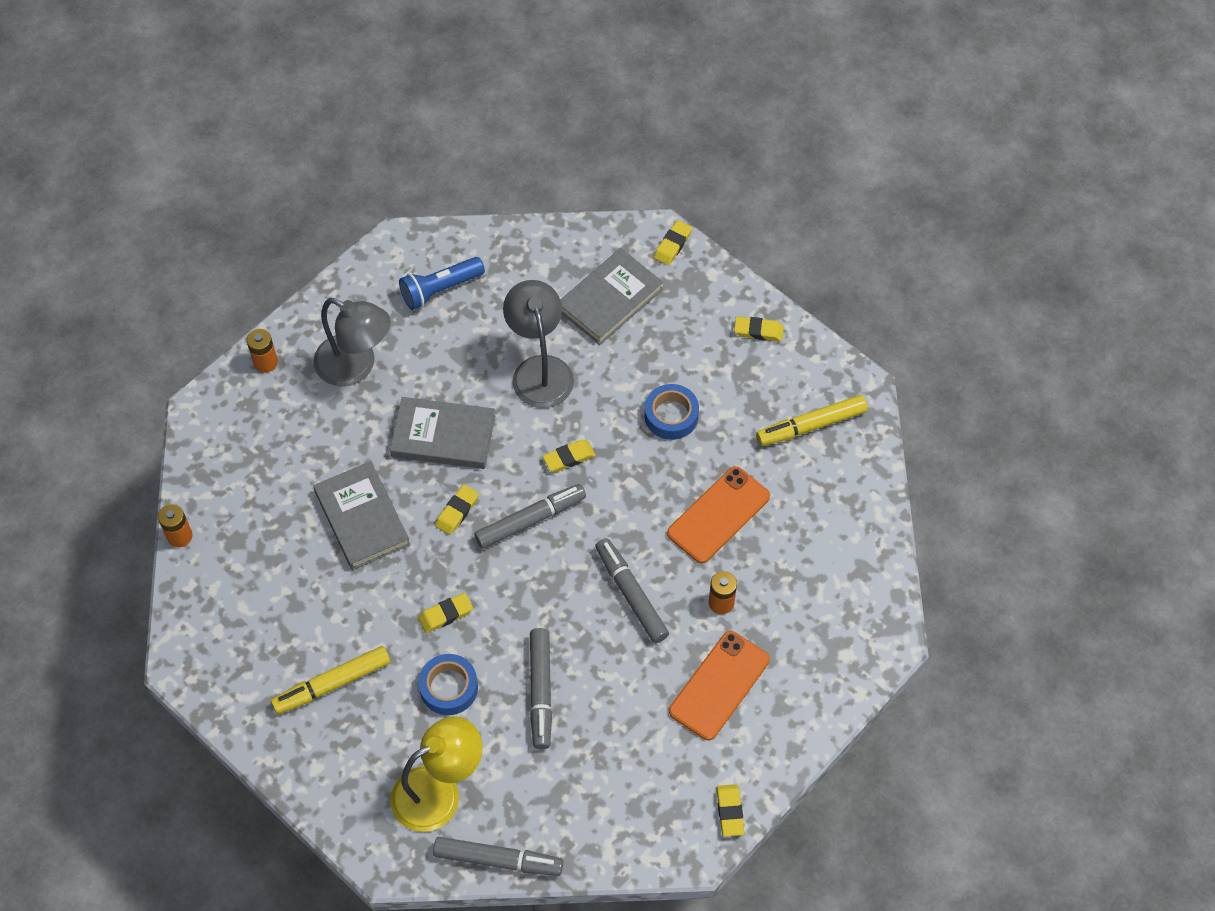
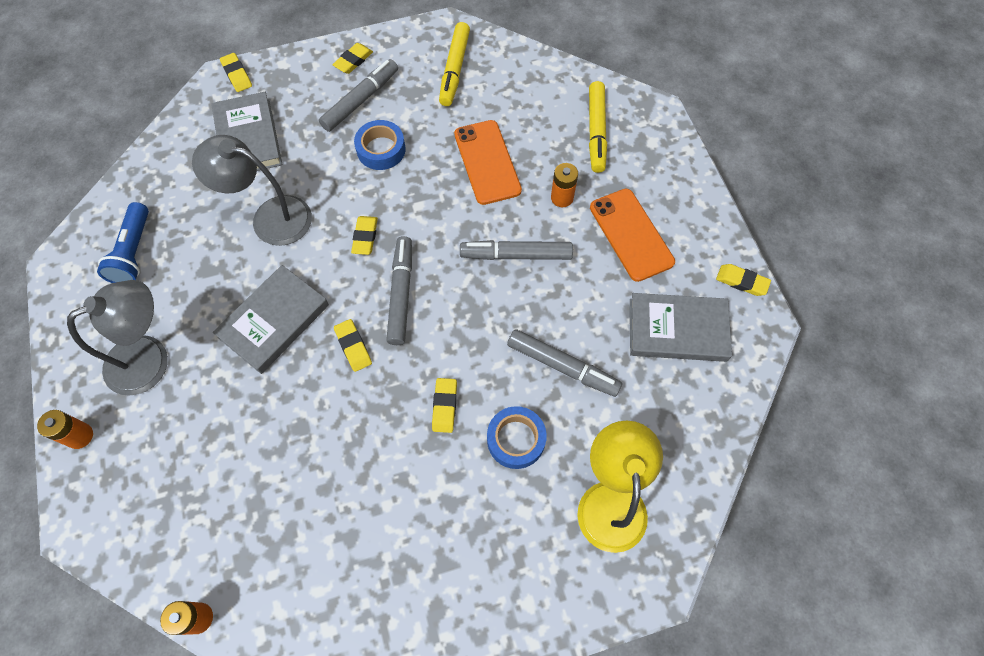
camera: 60 degrees left, 5 degrees up
(332, 684) = (452, 543): yellow marker -> yellow marker (596, 132)
(362, 518) = (303, 430): grey book -> grey book (677, 330)
(498, 860) = (701, 481): grey marker -> grey marker (360, 100)

